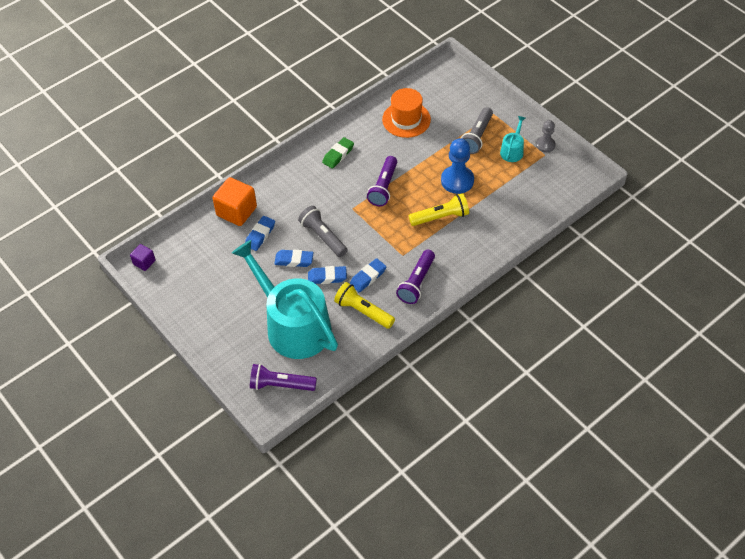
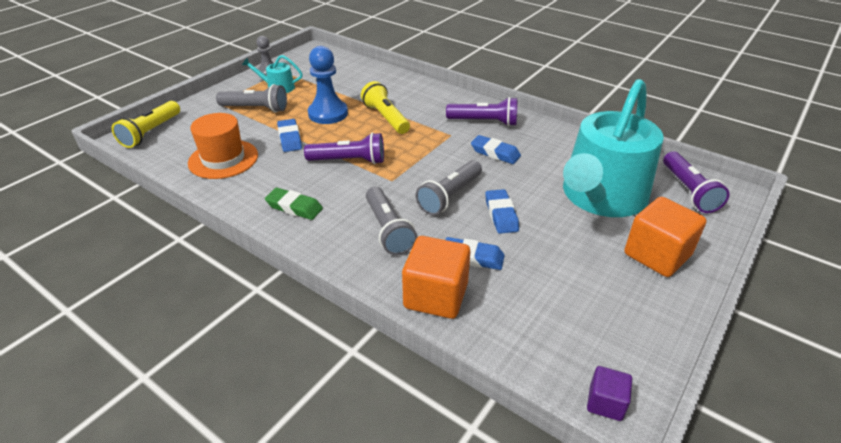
camera: 105 degrees left, 15 degrees down
(226, 331) = (657, 255): none -> orange cube
(299, 198) = (388, 230): none -> grey flashlight
(327, 277) = (512, 182): blue eraser -> blue eraser (290, 138)
(363, 311) = (544, 149): yellow flashlight -> yellow flashlight (151, 132)

